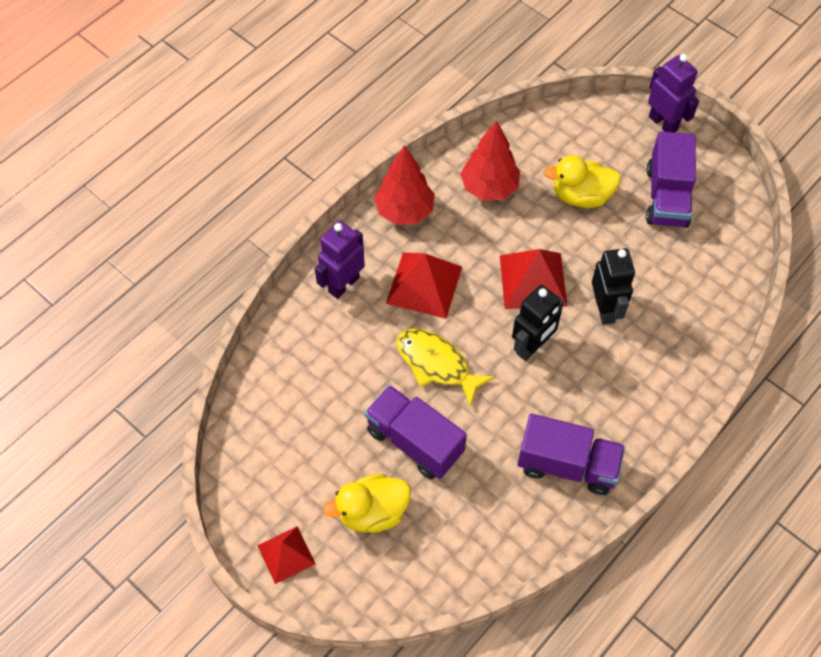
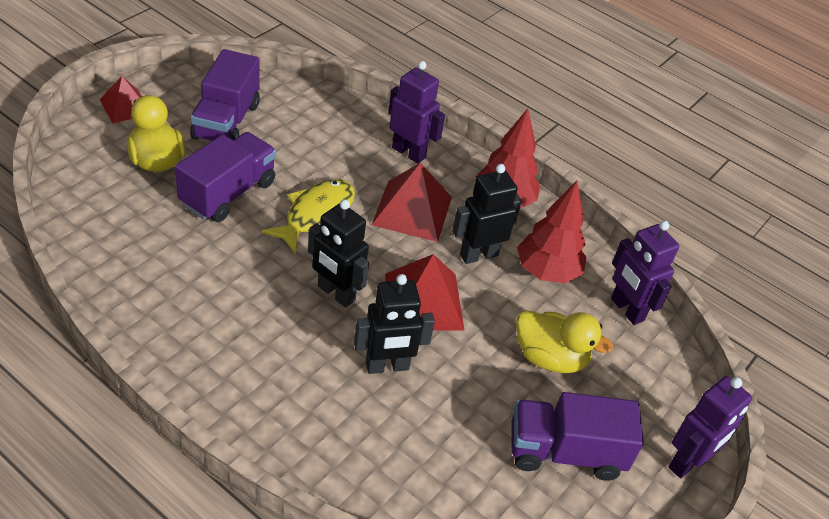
camera: 80 degrees right, 15 degrees down
(474, 236) = (478, 255): none -> black robot
(524, 137) = (626, 309): none -> purple robot
(567, 465) = (185, 312): purple truck -> purple truck (226, 121)
(581, 196) = (550, 358): yellow duck -> yellow duck turned 120 degrees clockwise

